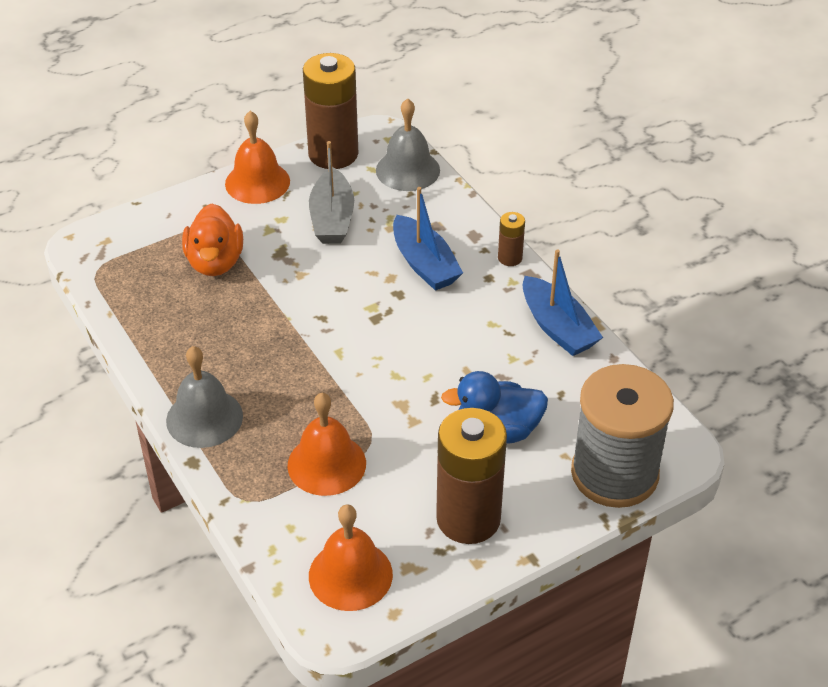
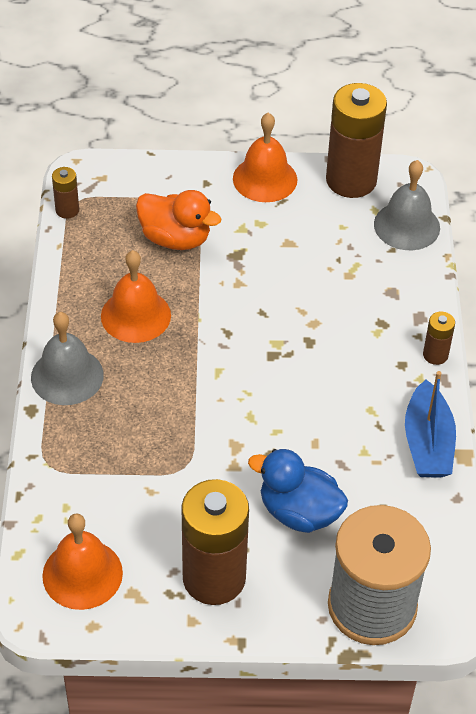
camera: 30 degrees right, 5 degrees up
(94, 281) = (67, 210): none -> brown battery
(215, 262) = (175, 238): orange duck -> orange duck turned 90 degrees counterclockwise
(326, 464) = (134, 467): orange bell -> orange bell (136, 315)
(332, 218) = (304, 243): grey boat -> none
(424, 264) = (353, 324): blue boat -> none

